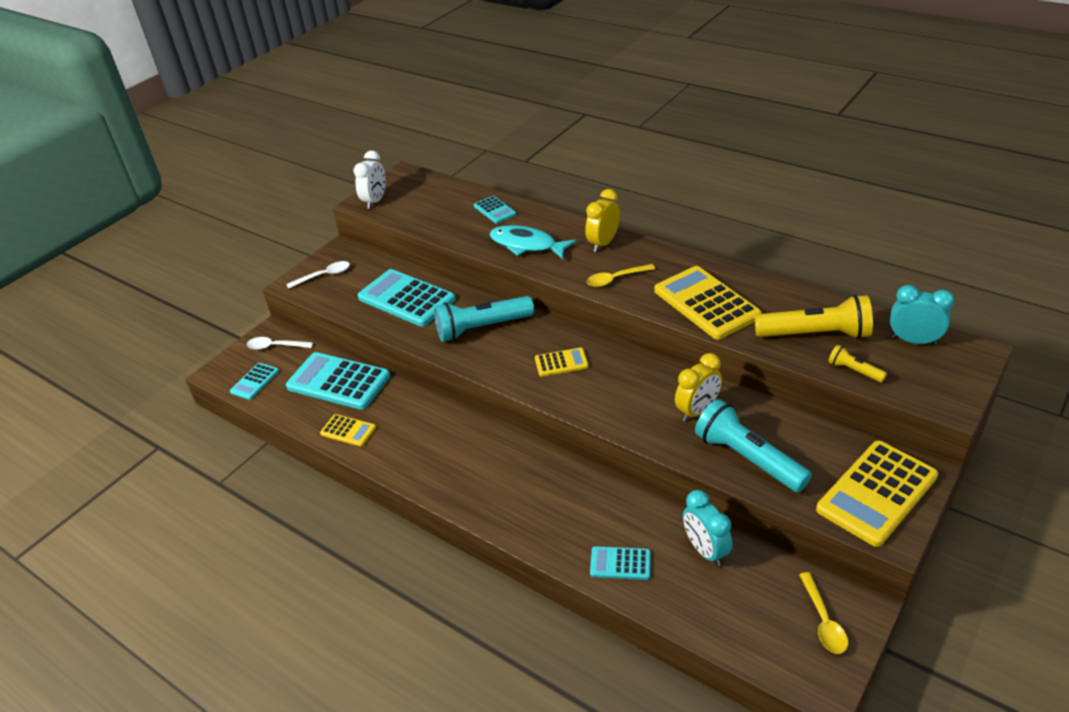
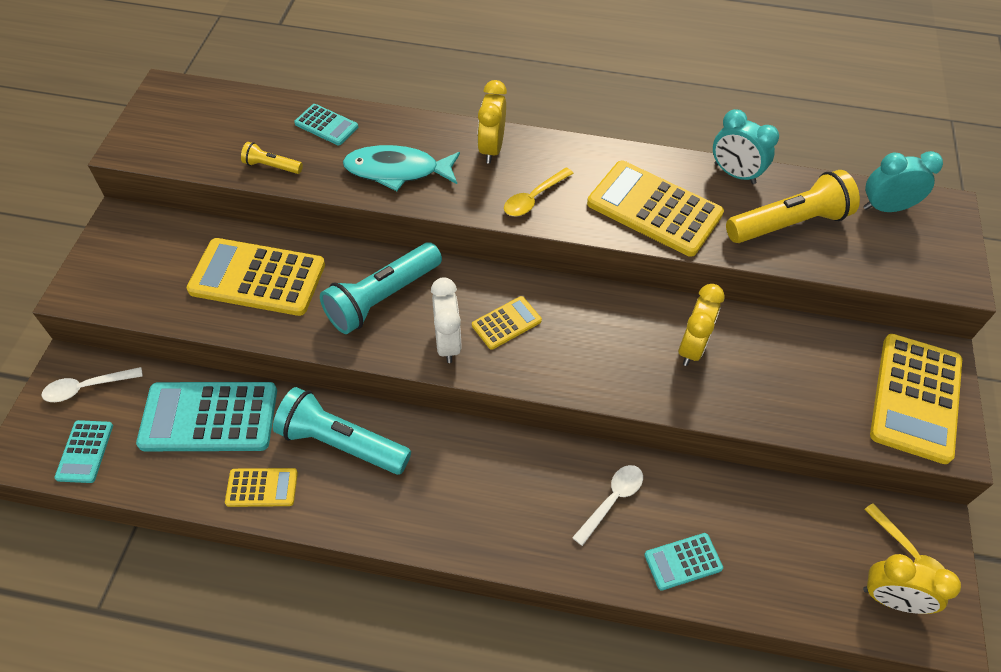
camera: 30 degrees left, 15 degrees up
(324, 276) = (118, 268): white spoon -> white spoon (612, 500)
(375, 201) = (148, 142): white clock -> white clock (447, 343)
(406, 299) = (257, 278): turquoise calculator -> yellow calculator
(705, 550) = (760, 512): turquoise clock -> turquoise clock (734, 174)
(748, 458) = (774, 394): turquoise flashlight -> turquoise flashlight (341, 443)
(785, 645) = (890, 599): none -> yellow clock
(854, 371) = (850, 262): yellow flashlight -> yellow flashlight (272, 166)

